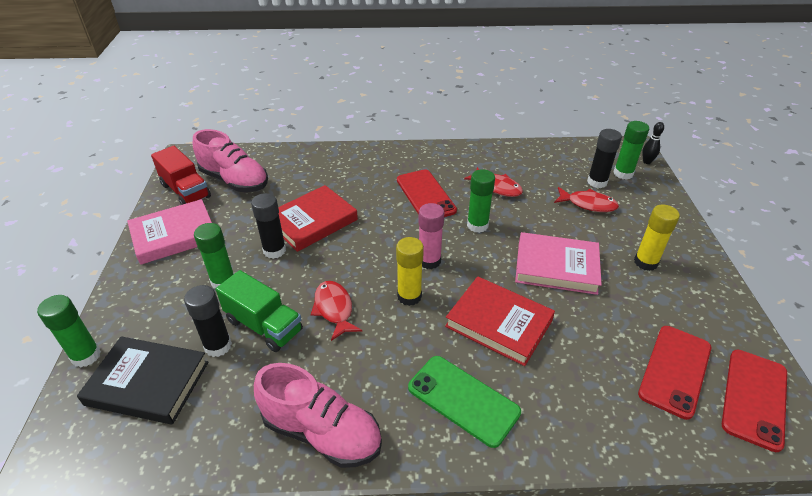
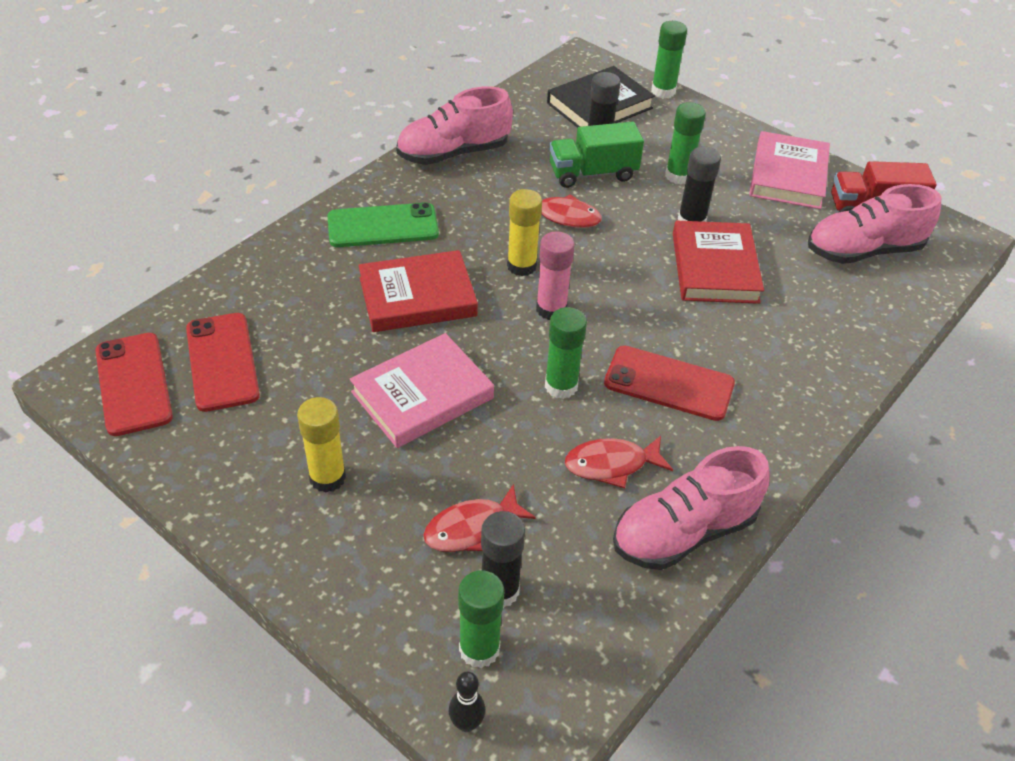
camera: 130 degrees right, 5 degrees up
(499, 156) = (684, 532): none -> pink shoe

